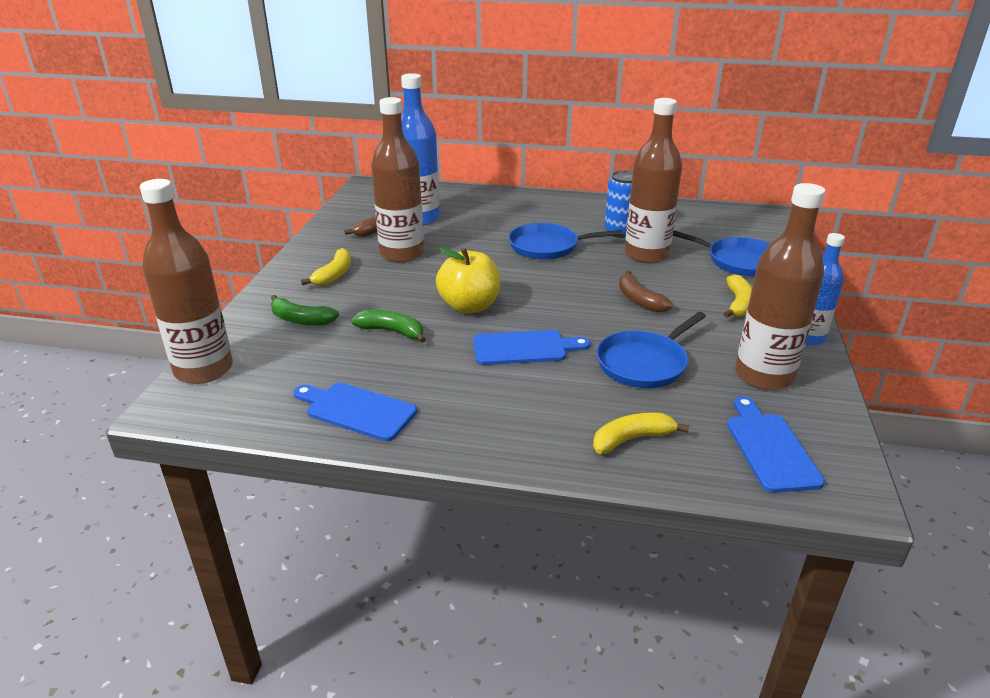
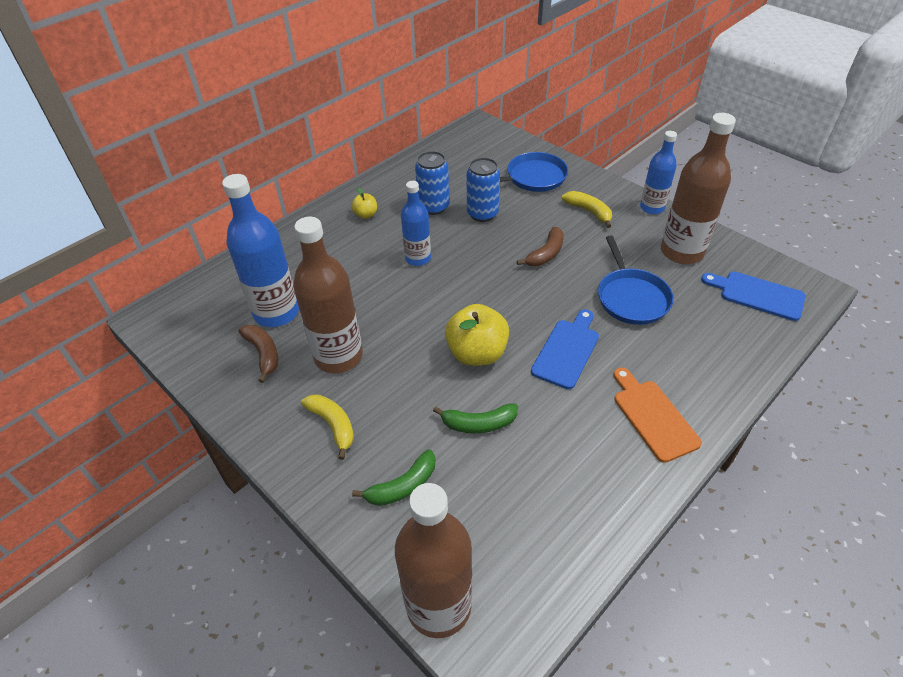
camera: 55 degrees left, 15 degrees up
(356, 410) = (589, 500): blue cutting board -> none
(392, 331) = (479, 424): green banana -> green banana turned 150 degrees counterclockwise
(492, 420) = (653, 416): none -> orange cutting board
(547, 247) = (418, 258): blue pan -> blue bottle
(567, 211) = (366, 215): none -> yellow apple
(632, 439) = (716, 352): yellow banana -> none
(639, 300) = (545, 254): brown banana -> brown banana turned 60 degrees counterclockwise
(646, 254) = (482, 214): brown bottle -> blue can

